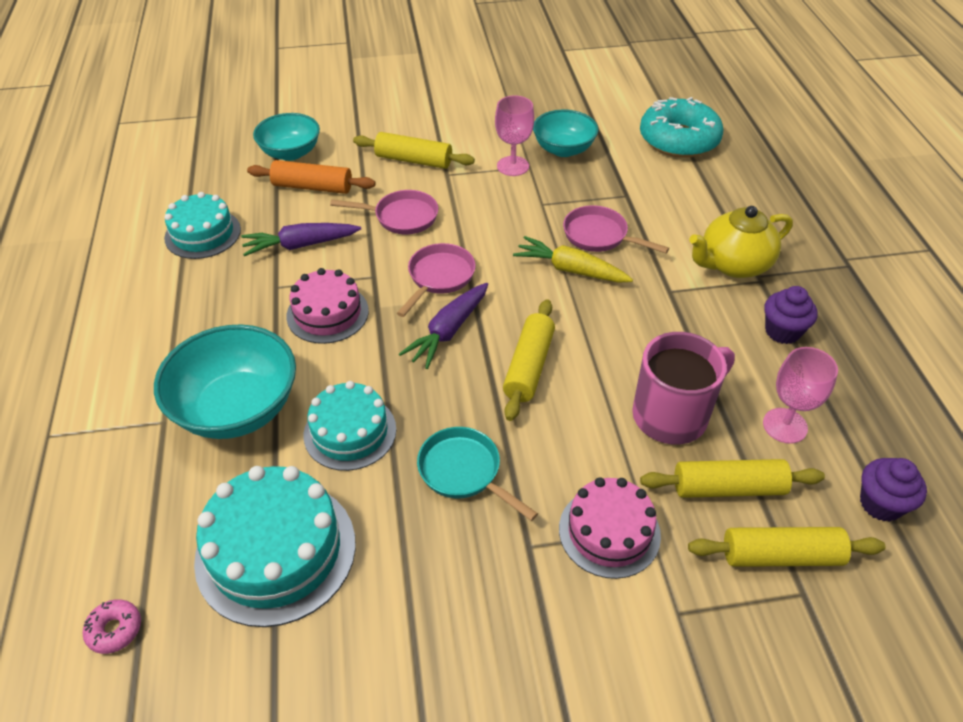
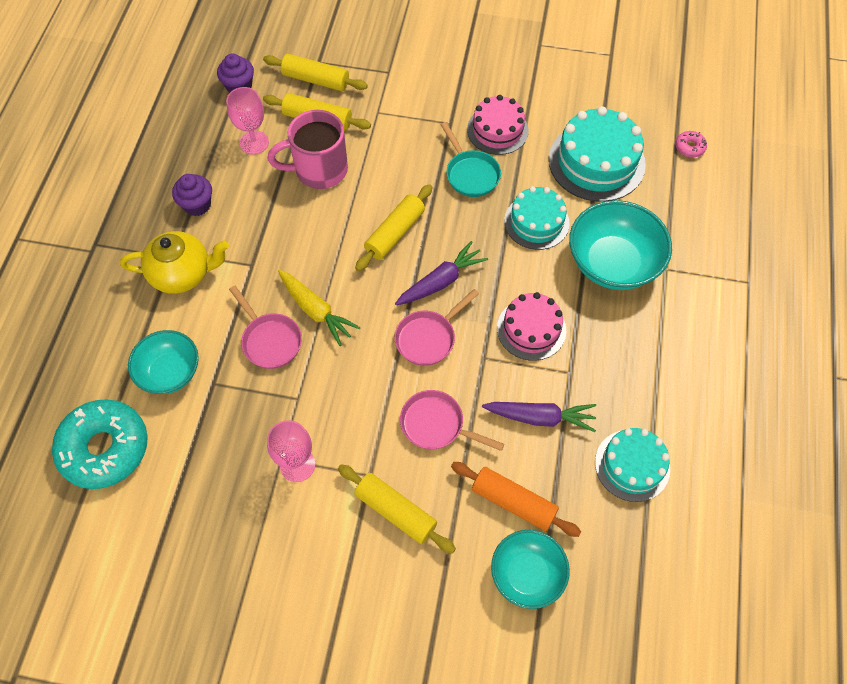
camera: 160 degrees left, 15 degrees up
(563, 149) = (231, 474): turquoise bowl -> turquoise bowl (170, 372)
(609, 532) = (401, 117): pink cake -> pink cake (497, 130)

